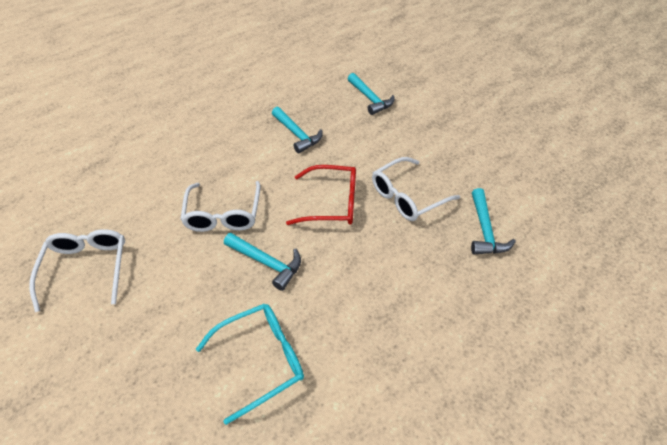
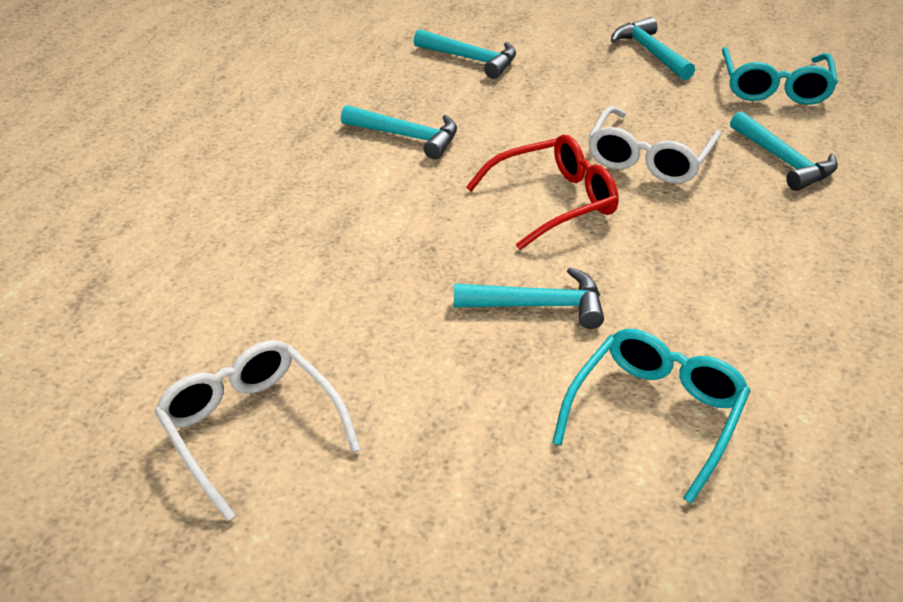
camera: 30 degrees left, 10 degrees down
(223, 214) = (405, 274): white glasses -> none
(472, 127) = (650, 52): none -> turquoise hammer
(526, 178) = (775, 88): none -> turquoise glasses

